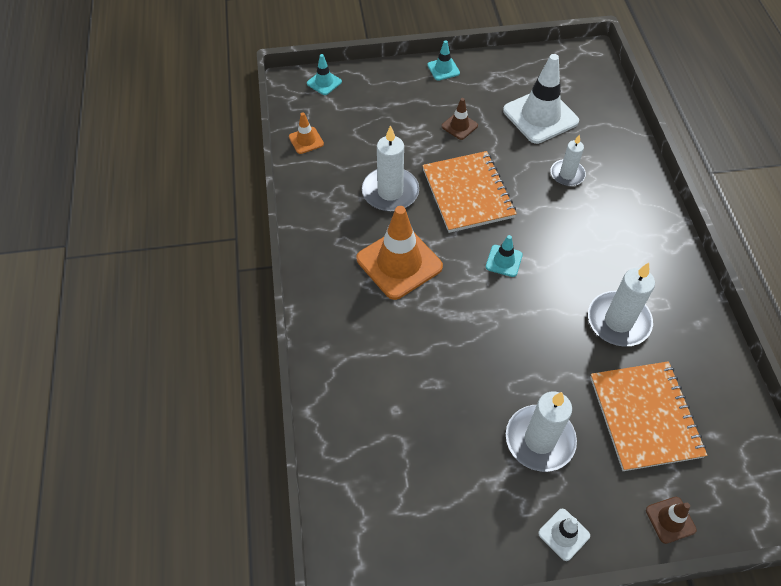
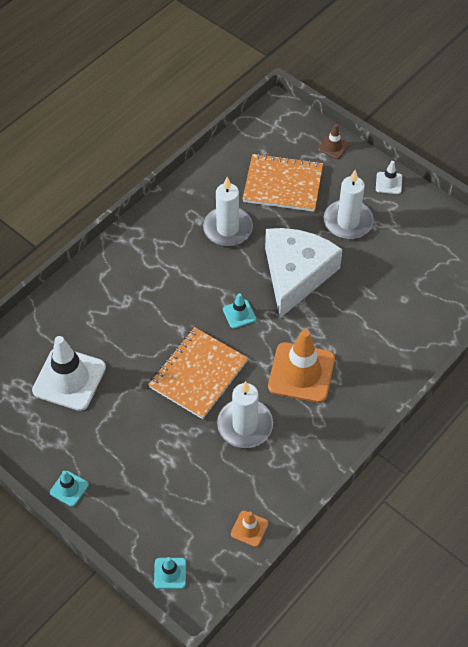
camera: 130 degrees left, 0 degrees up
(459, 126) = (131, 427): brown traffic cone -> none
(510, 338) = (296, 274): none -> white cheese
(567, 174) = (121, 325): white candle -> none
(645, 416) = (283, 184): orange notebook -> orange notebook turned 60 degrees clockwise

